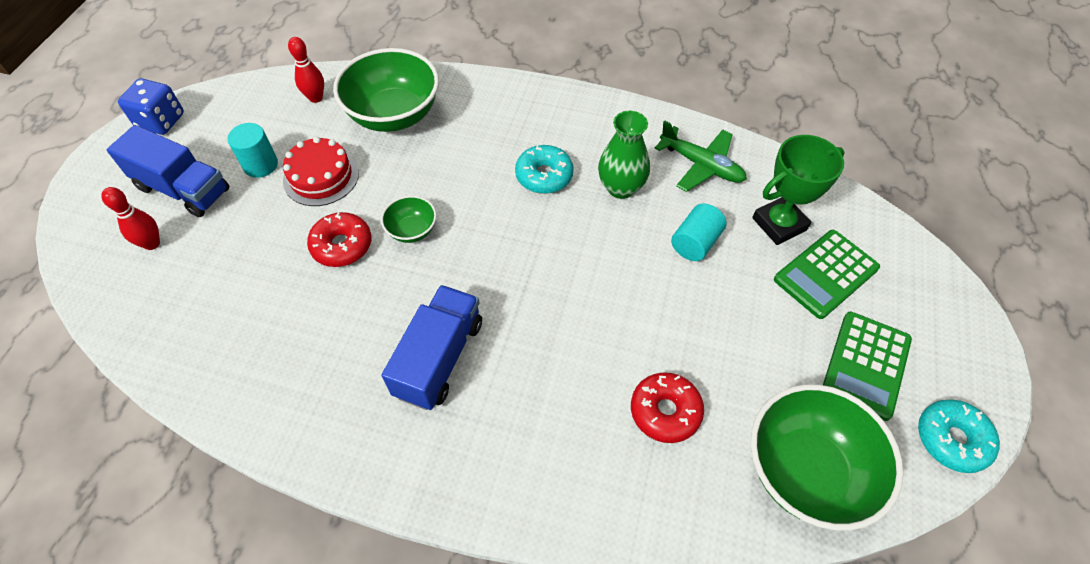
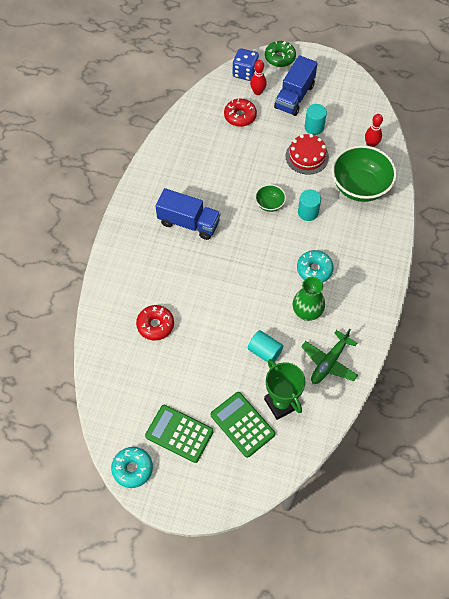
camera: 90 degrees right, 5 degrees up
(80, 208) = (280, 58): none -> green donut
(161, 121) = (344, 75): blue dice -> blue dice (245, 73)
(342, 245) = (258, 173): red donut -> red donut (240, 116)
(435, 179) = (308, 212): none -> turquoise cylinder
(806, 471) = (120, 389): green bowl -> none

